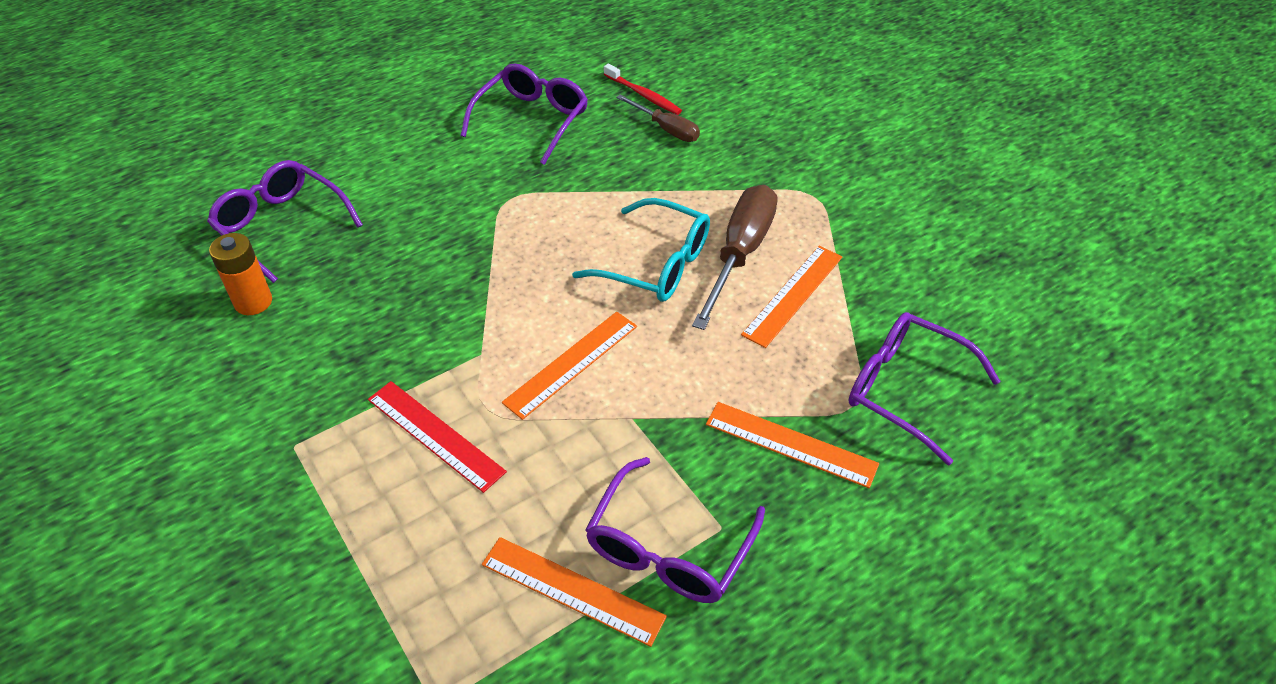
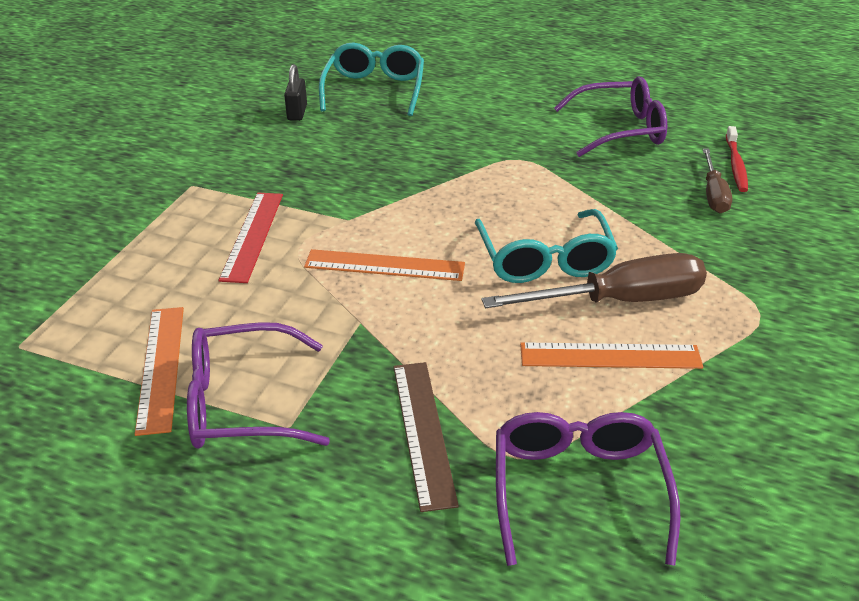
camera: 55 degrees right, 10 degrees down
(253, 302) = (297, 113): orange battery -> black padlock
(281, 226) = (374, 90): purple glasses -> turquoise glasses
(790, 444) = (423, 432): orange ruler -> brown ruler

